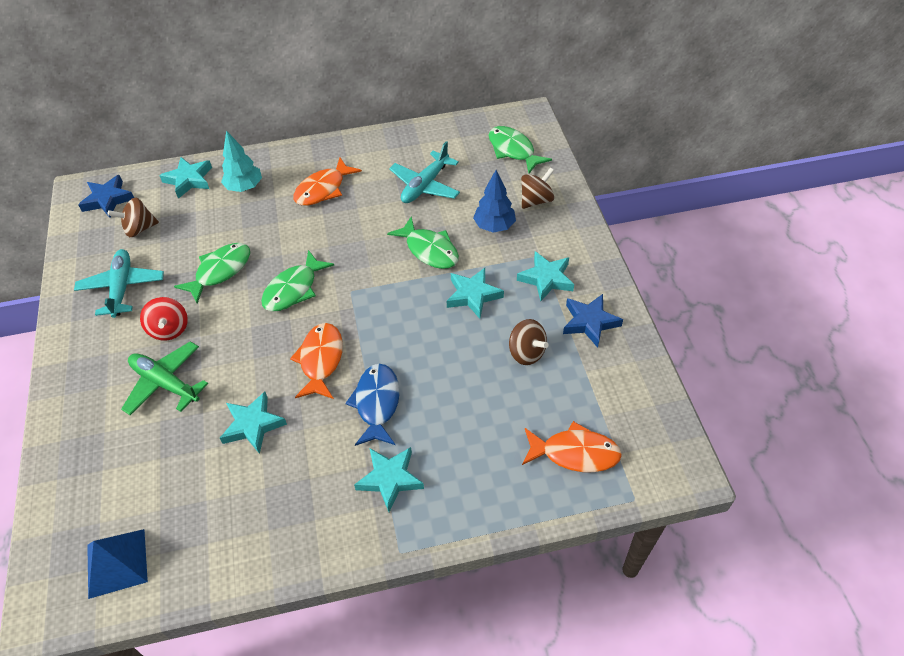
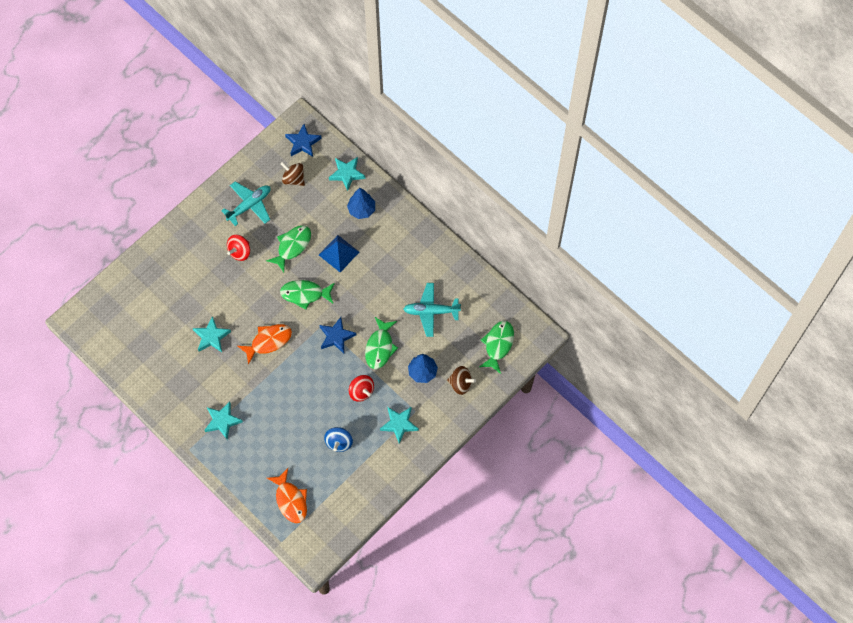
camera: 55 degrees right, 15 degrees up
(117, 563) = (111, 332): blue pyramid -> blue pyramid (338, 253)
(165, 383) = (208, 277): green plane -> none
(220, 271) = (292, 246): green fish -> green fish turned 60 degrees counterclockwise
(244, 187) = (361, 210): turquoise tree -> blue tree
(323, 189) = (389, 255): orange fish -> none
(377, 403) = (260, 387): blue fish -> none
(473, 295) = (361, 391): turquoise star -> red spinning top
(526, 352) = (339, 442): brown spinning top -> blue spinning top
(589, 322) = (381, 465): blue star -> blue star (336, 337)

